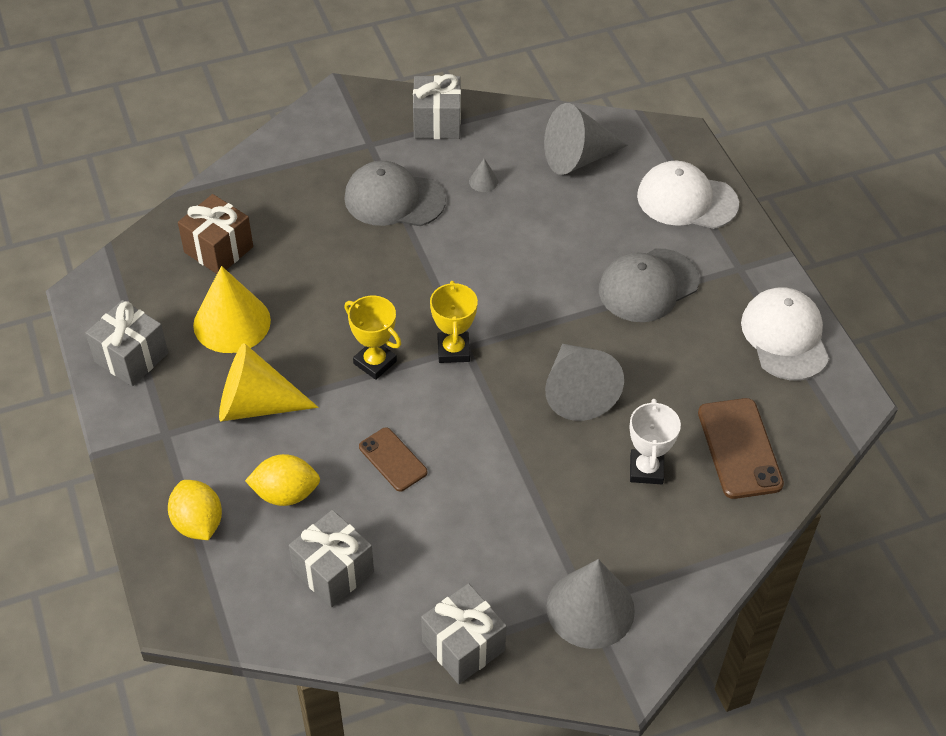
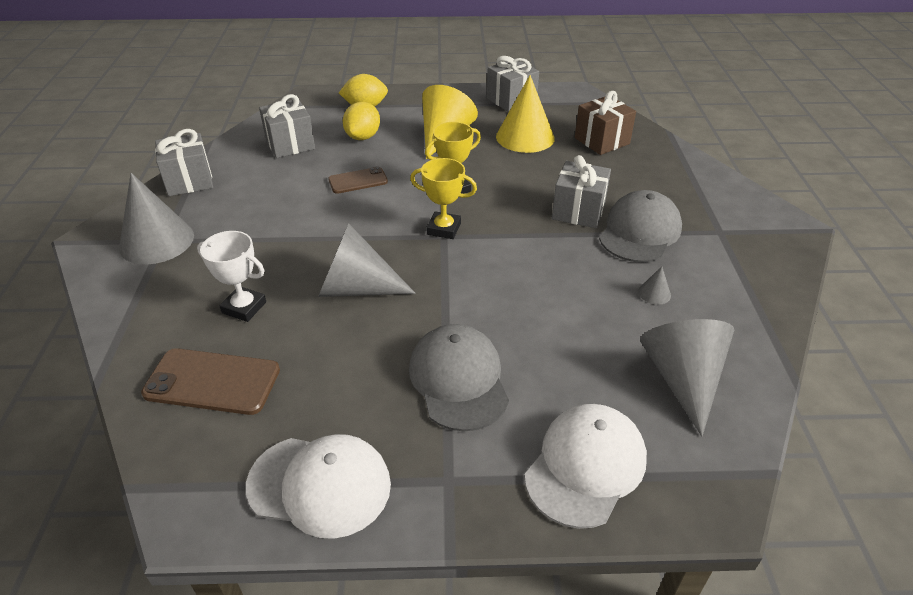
camera: 110 degrees right, 10 degrees down
(437, 123) = (751, 280): grey gift -> grey gift (578, 211)

